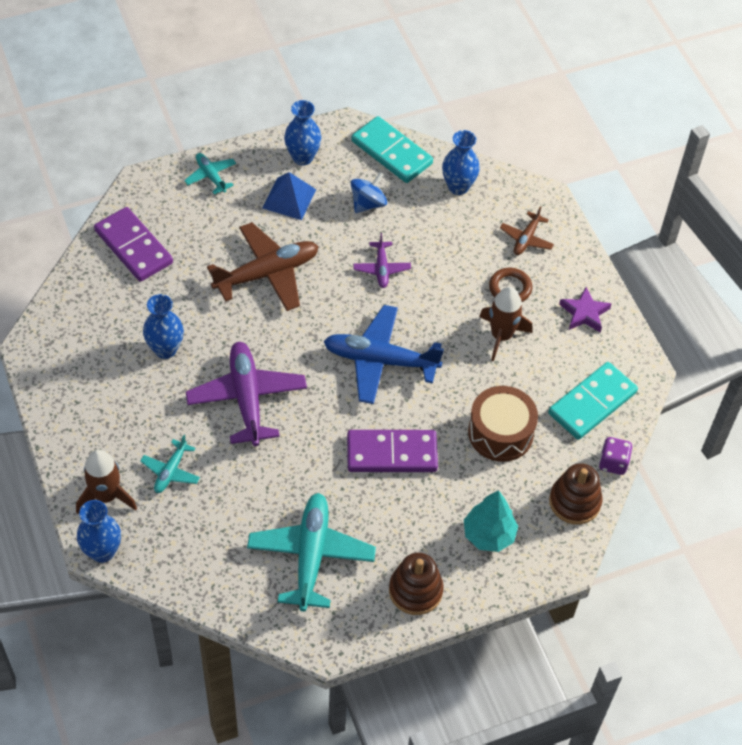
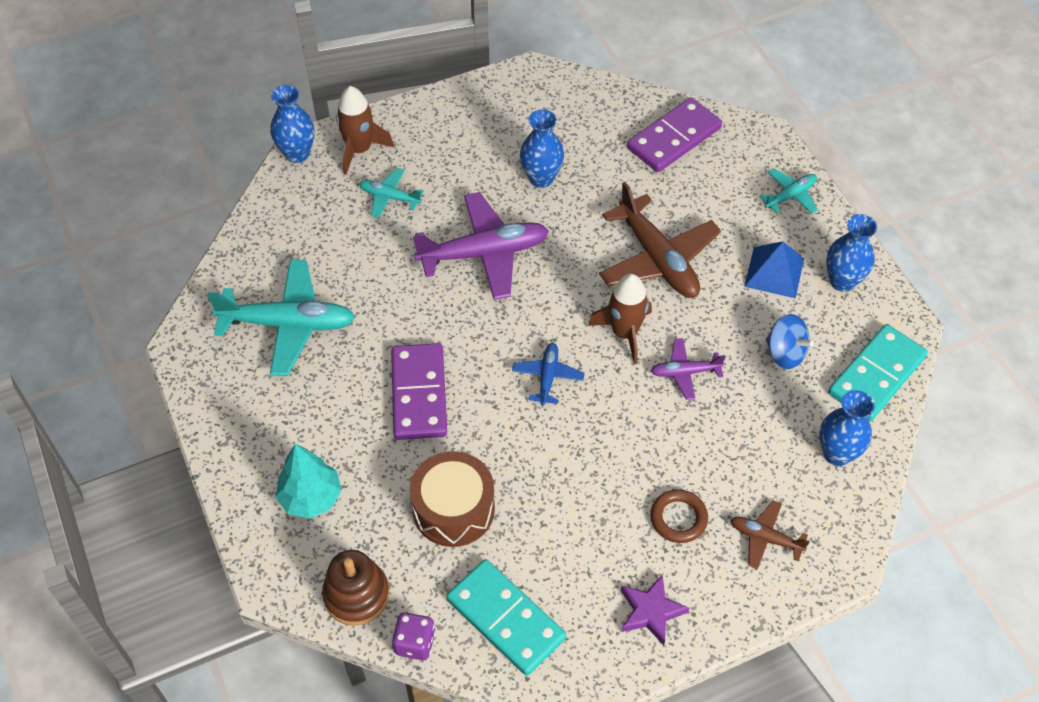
camera: 90 degrees right, 0 degrees up
(380, 360) = (547, 377): blue plane -> blue plane, size x0.51
(415, 590) = (241, 424): brown stacking toy -> none
(501, 336) = (600, 508): brown rocket -> brown rocket (624, 333)

